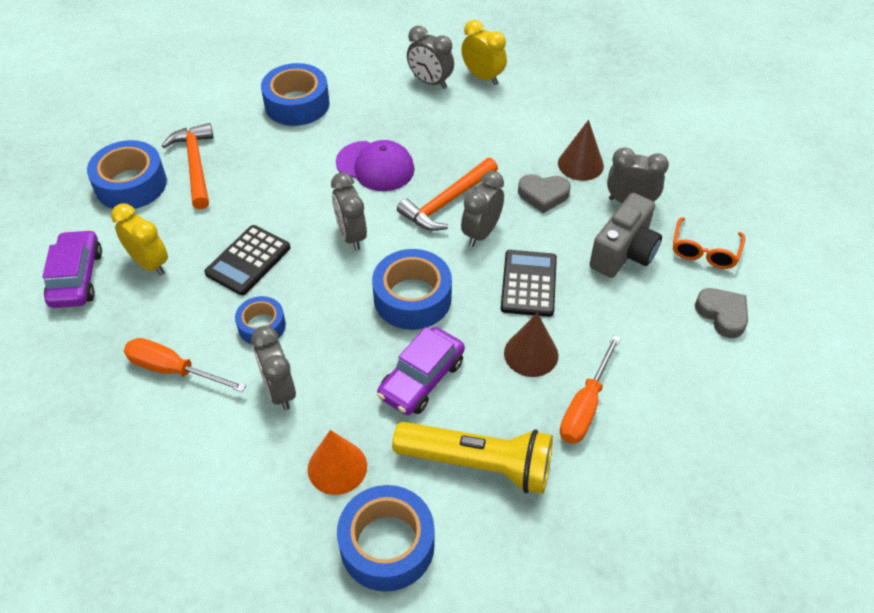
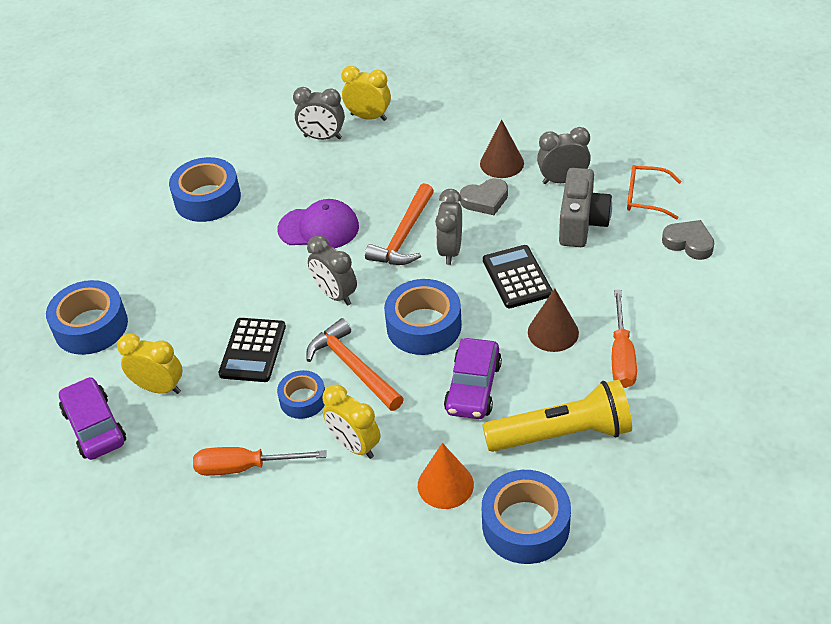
camera: 20 degrees left, 5 degrees down
(195, 165) = (144, 286): orange hammer -> orange hammer (353, 367)
(279, 390) = (354, 445): grey clock -> yellow clock
(704, 251) = (646, 198): orange glasses -> orange glasses turned 105 degrees clockwise

